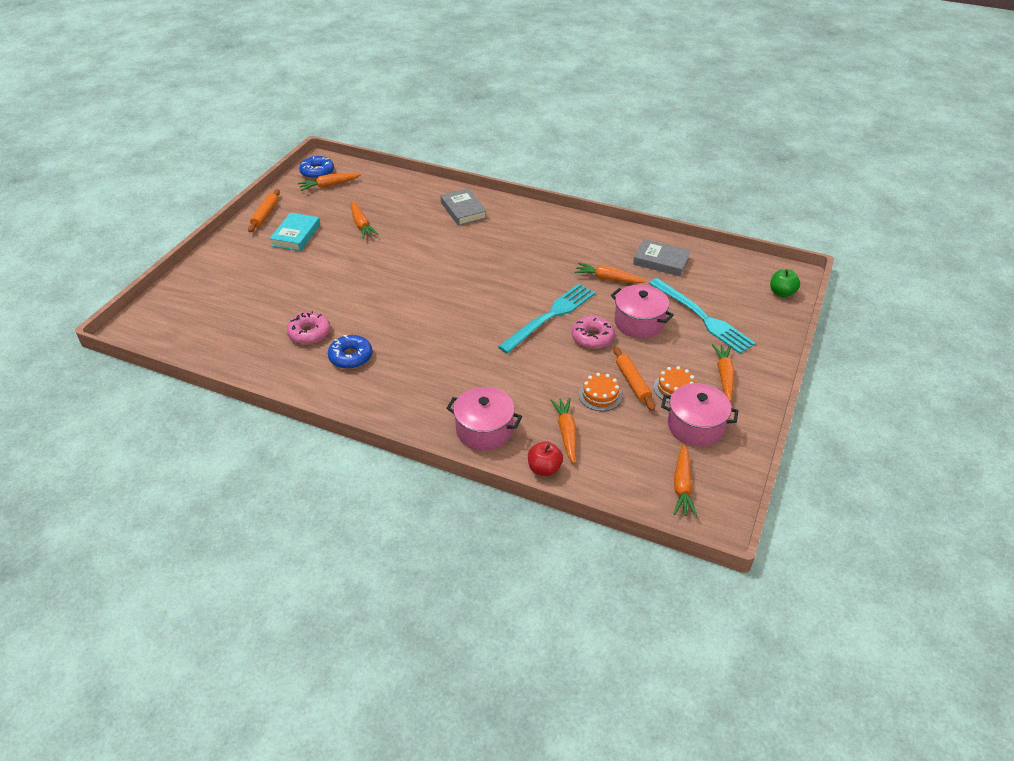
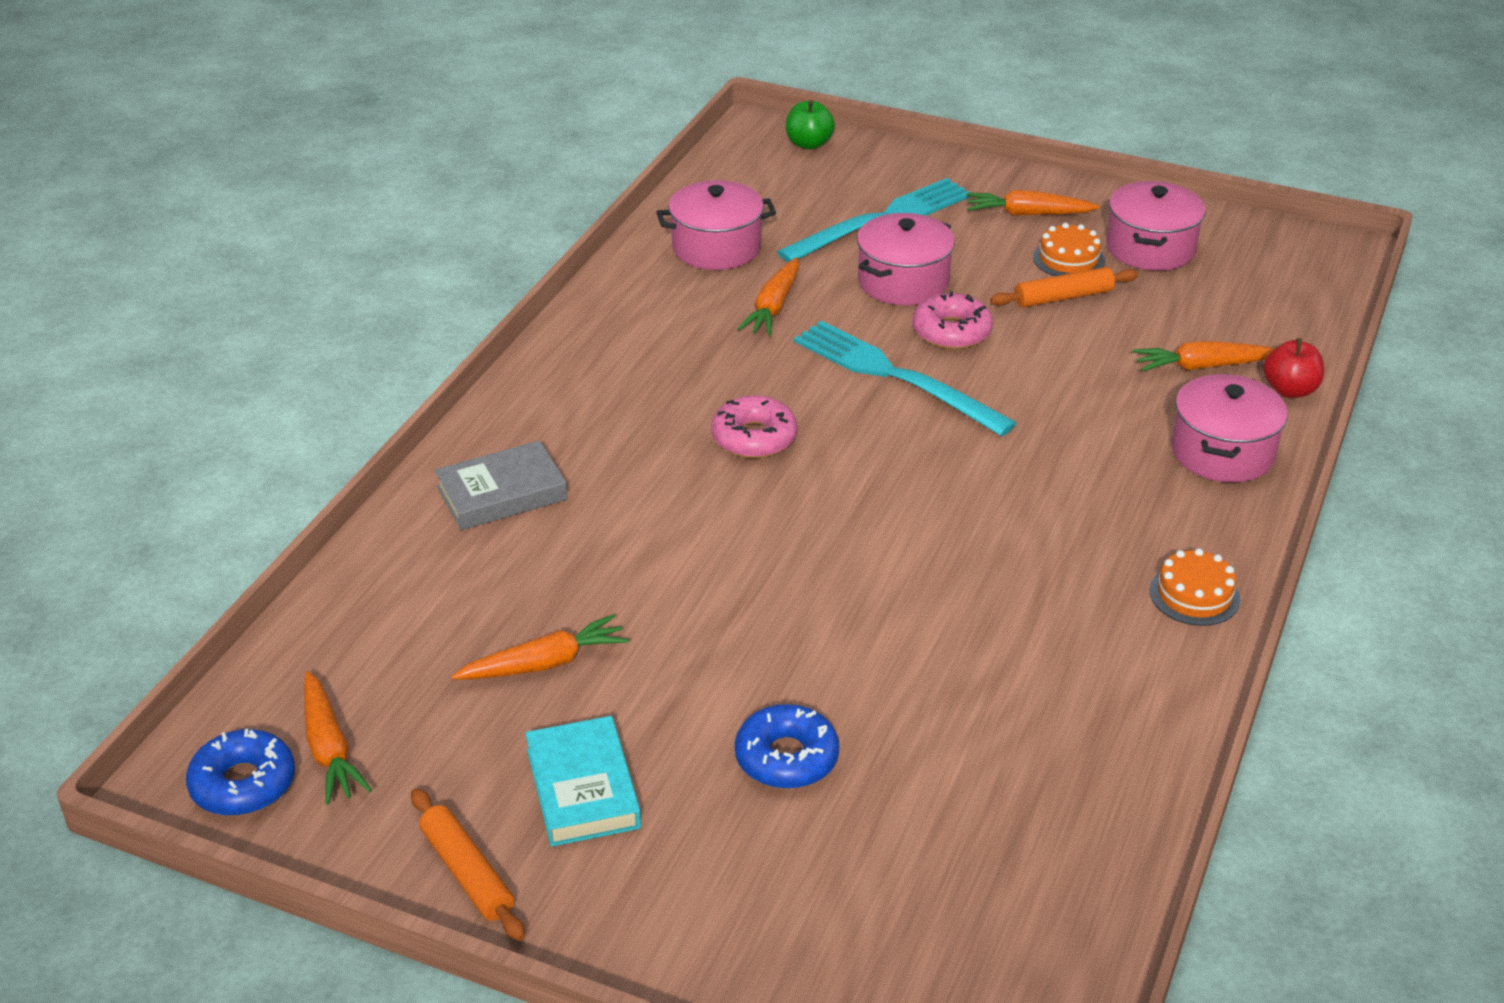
camera: 90 degrees left, 5 degrees down
(265, 215) = (467, 873): orange rolling pin -> orange rolling pin turned 45 degrees clockwise
(296, 235) = (582, 788): turquoise book -> turquoise book turned 60 degrees clockwise
(309, 333) = (992, 711): pink donut -> pink donut (754, 438)
(351, 357) = (1061, 636): blue donut -> blue donut (786, 758)
(600, 395) = (1102, 330): orange cake -> orange cake (1194, 595)
(661, 261) = (716, 248): grey book -> pink pot
(682, 486) = (1278, 269): orange carrot -> none

